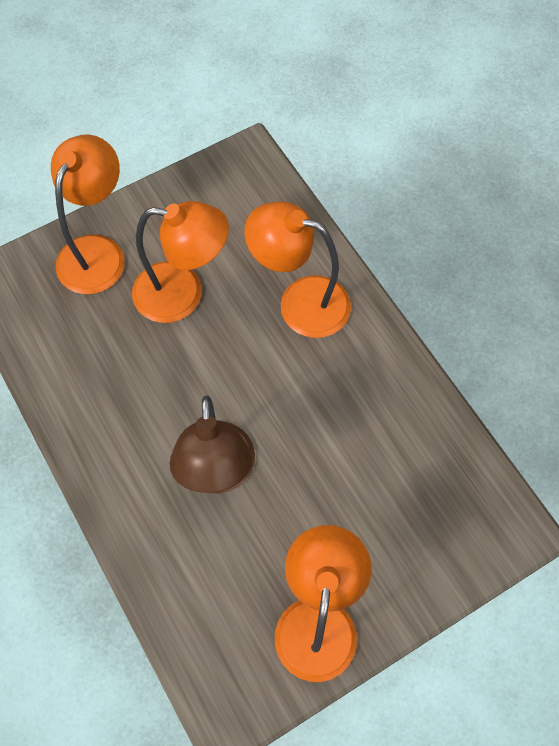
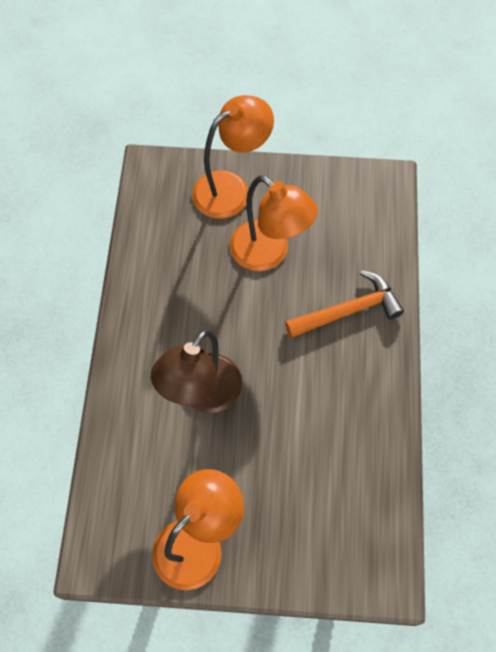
camera: 35 degrees right, 0 degrees up
(300, 302) = (348, 311): orange lamp -> orange hammer

